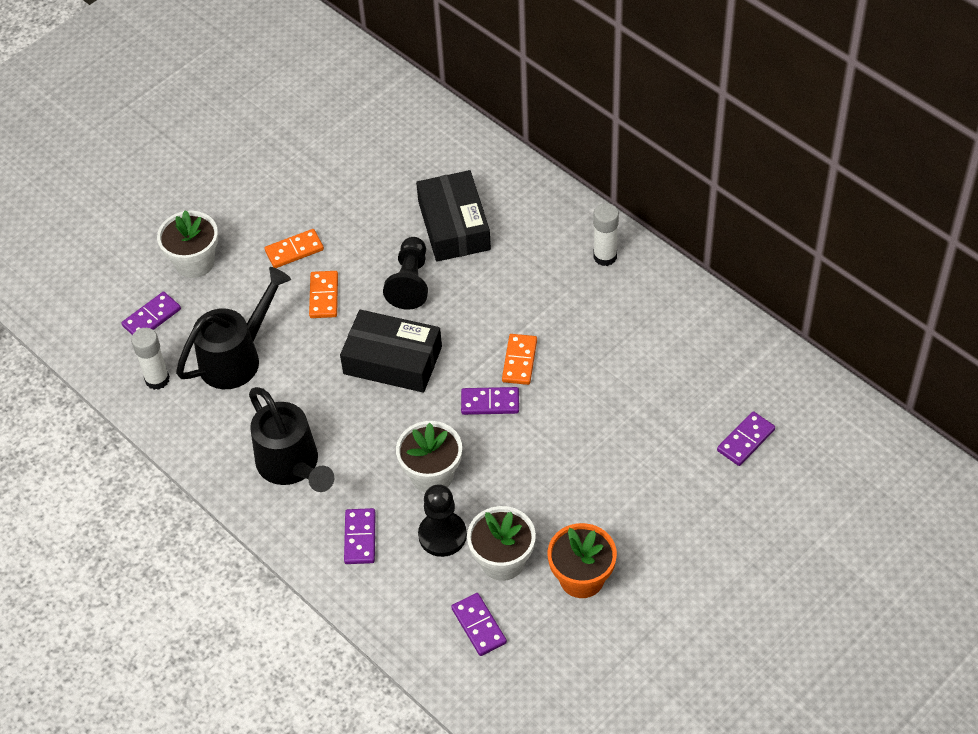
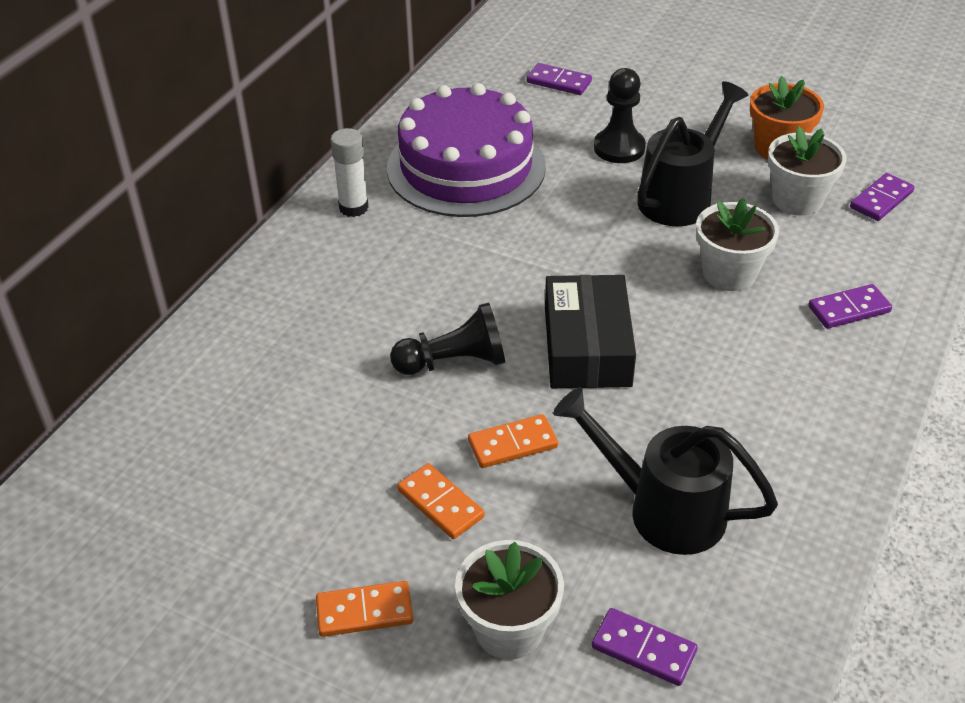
camera: 110 degrees left, 10 degrees down
(157, 379) = (752, 596): white glue stick -> none
(292, 466) = (796, 396): black watering can -> black watering can (680, 197)
(442, 535) = (799, 248): black pawn -> black pawn (619, 148)
(454, 225) = (341, 344): black box -> none
(490, 402) = (605, 251): purple domino -> none
(519, 361) = (535, 241): orange domino -> orange domino (364, 611)
(633, 339) = (466, 167): none -> purple cake

